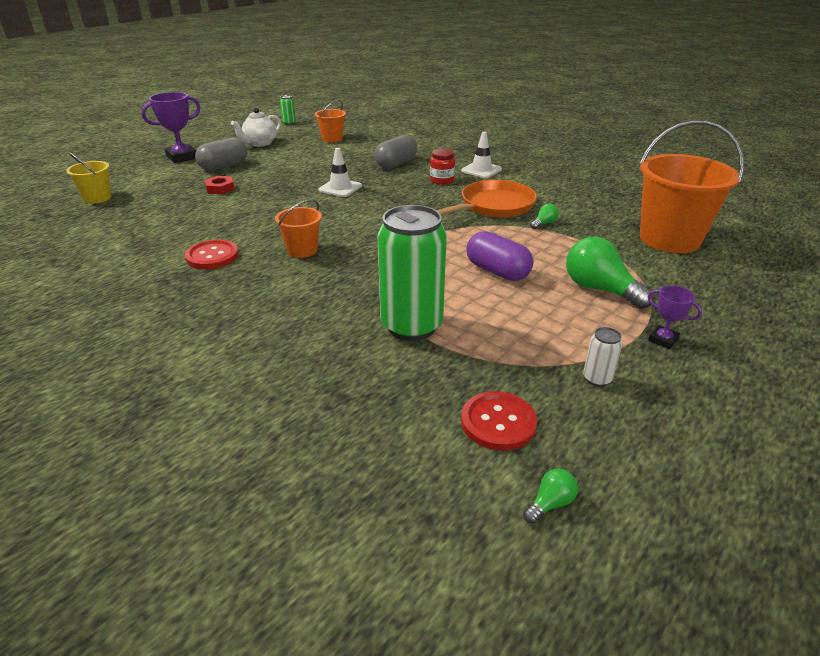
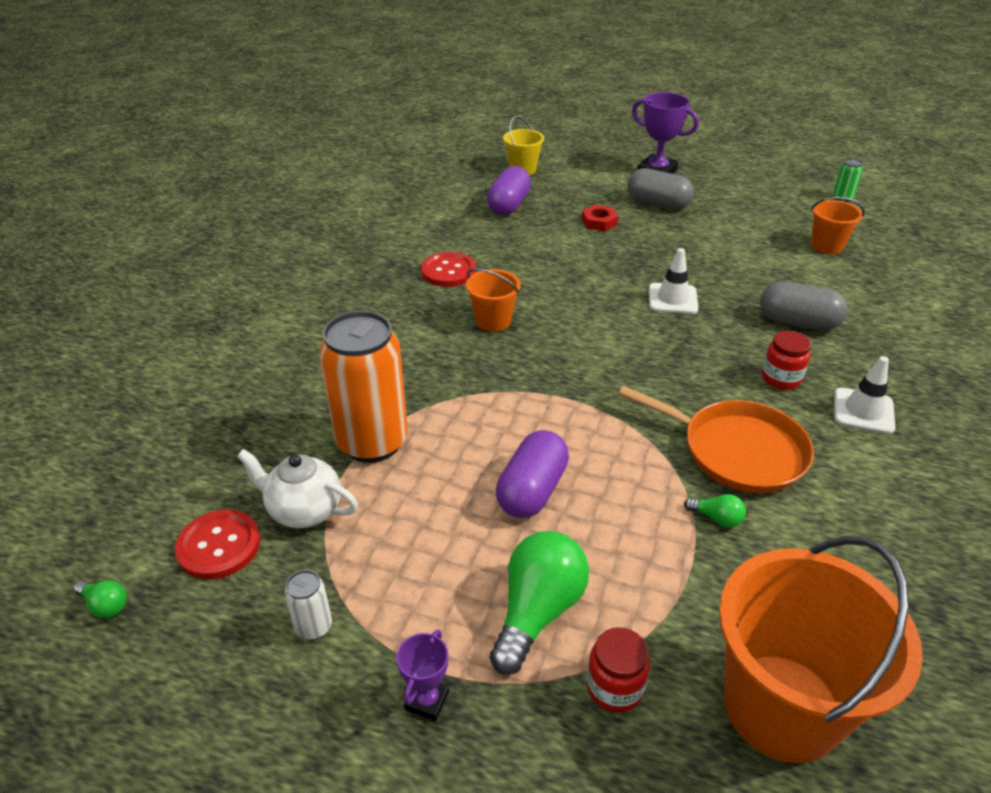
camera: 70 degrees right, 5 degrees up
(146, 214) = (509, 205): none -> purple capsule
(260, 143) = (748, 202): white teapot -> white teapot (304, 510)
(411, 326) = (372, 442): green can -> orange can
(656, 278) = (614, 687): none -> red jar

